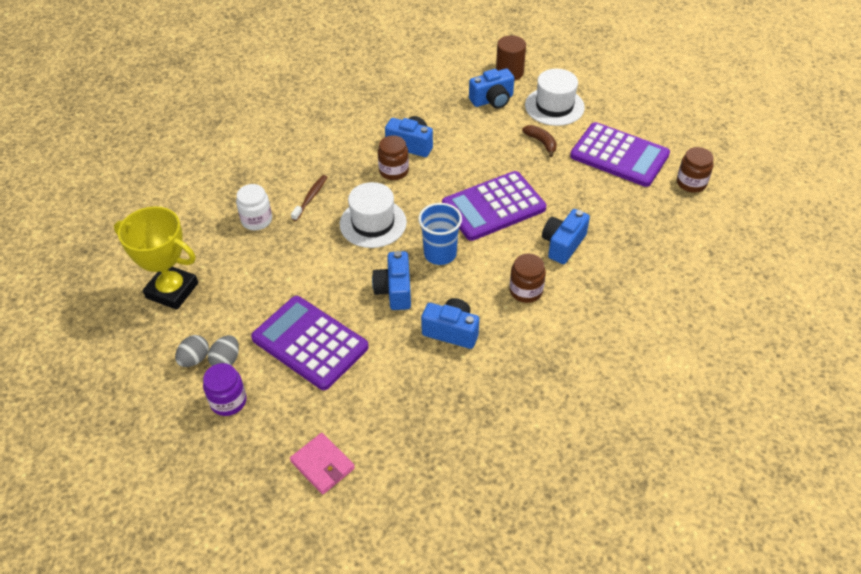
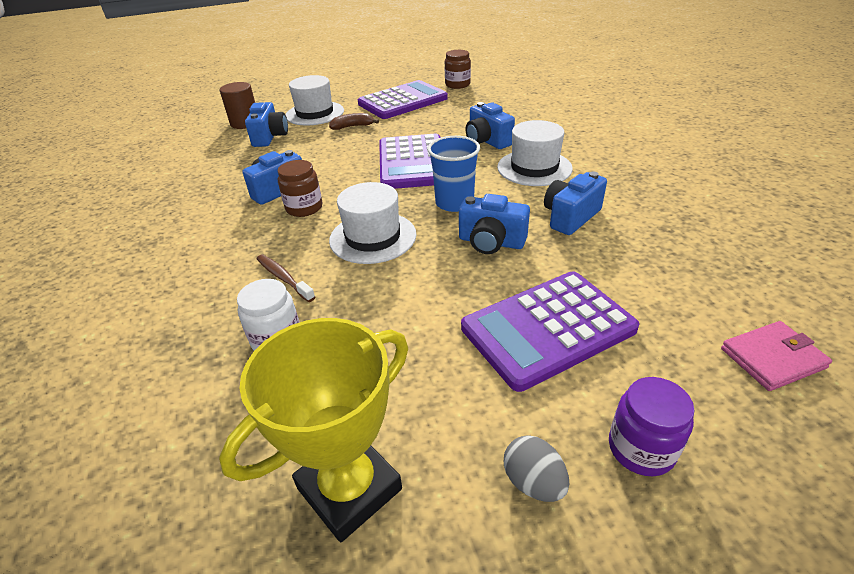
camera: 65 degrees left, 10 degrees down
(226, 360) = (550, 434): grey egg -> none
(526, 291) = (534, 168): brown jar -> white hat

